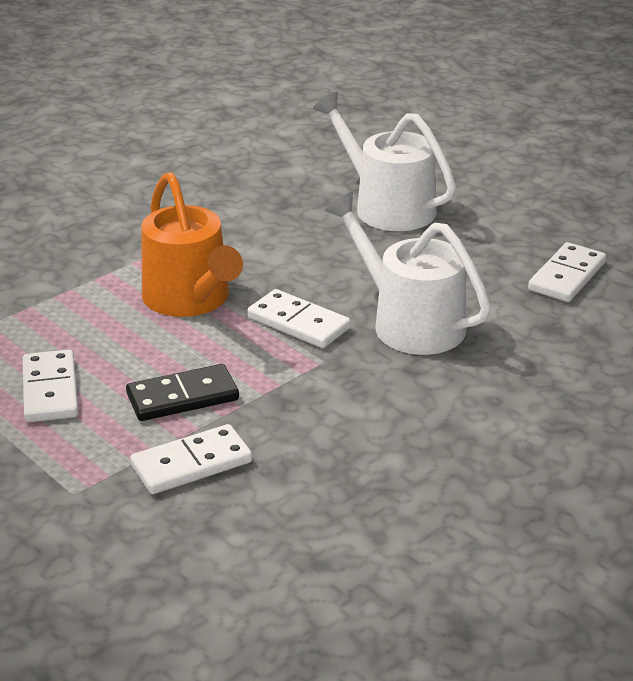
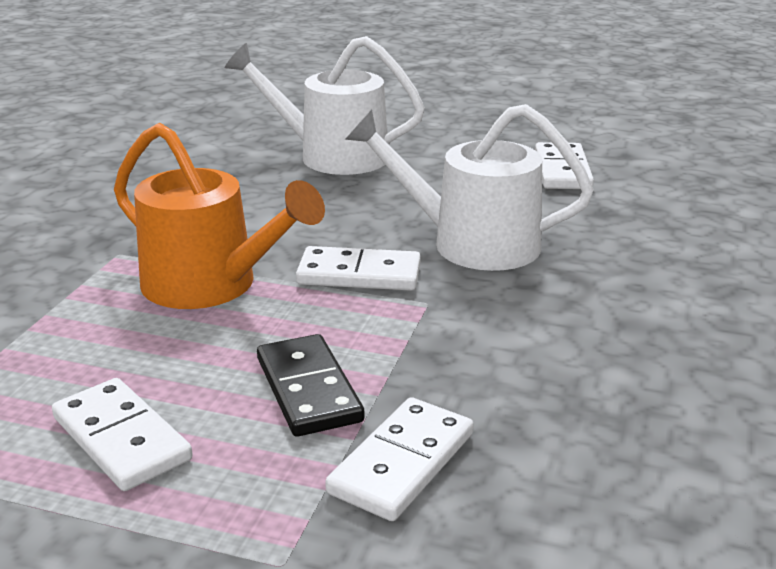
camera: 30 degrees left, 5 degrees down
(182, 397) = (309, 389): black domino -> black domino turned 60 degrees counterclockwise

